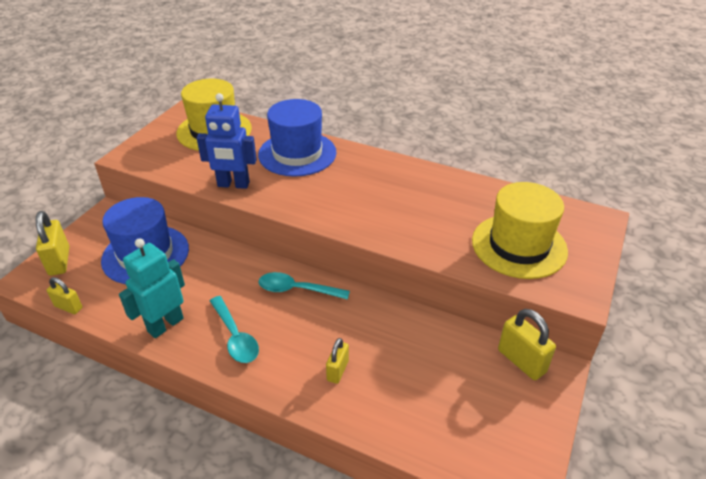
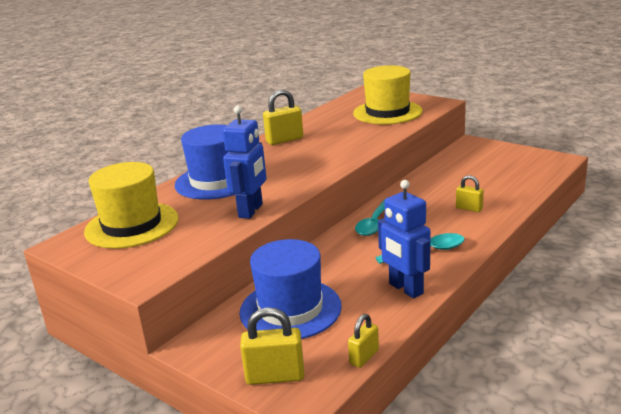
camera: 75 degrees left, 15 degrees down
(165, 325) = (405, 289): turquoise robot -> blue robot
(521, 361) = (464, 150): yellow padlock -> yellow padlock (284, 140)

